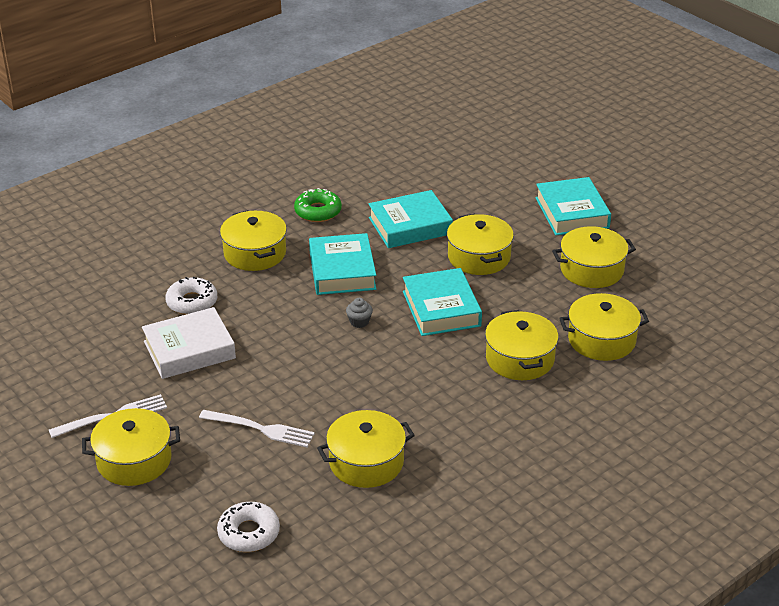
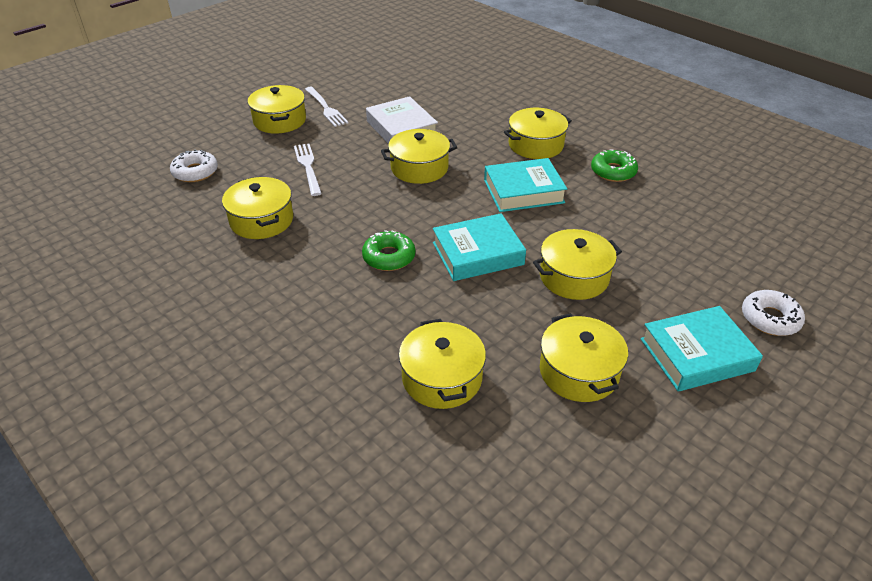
camera: 85 degrees right, 5 degrees up
(192, 302) = (461, 124): white donut -> white donut (770, 319)
(260, 429) = (308, 167): white fork -> white fork turned 150 degrees clockwise
(359, 322) = (448, 205): grey cupcake -> none
(410, 226) = (612, 227): turquoise book -> none
(441, 366) = (389, 257): none -> green donut
(520, 359) = (402, 310): yellow pot -> yellow pot (419, 168)

